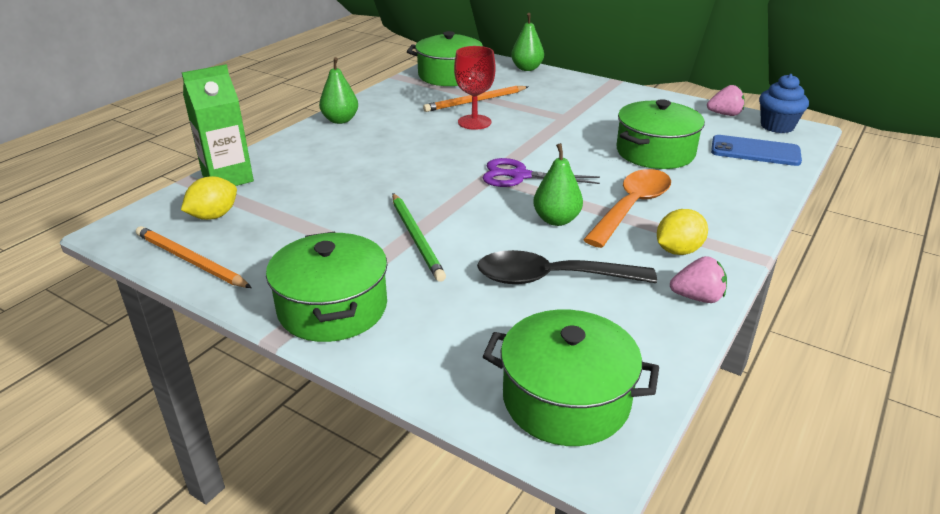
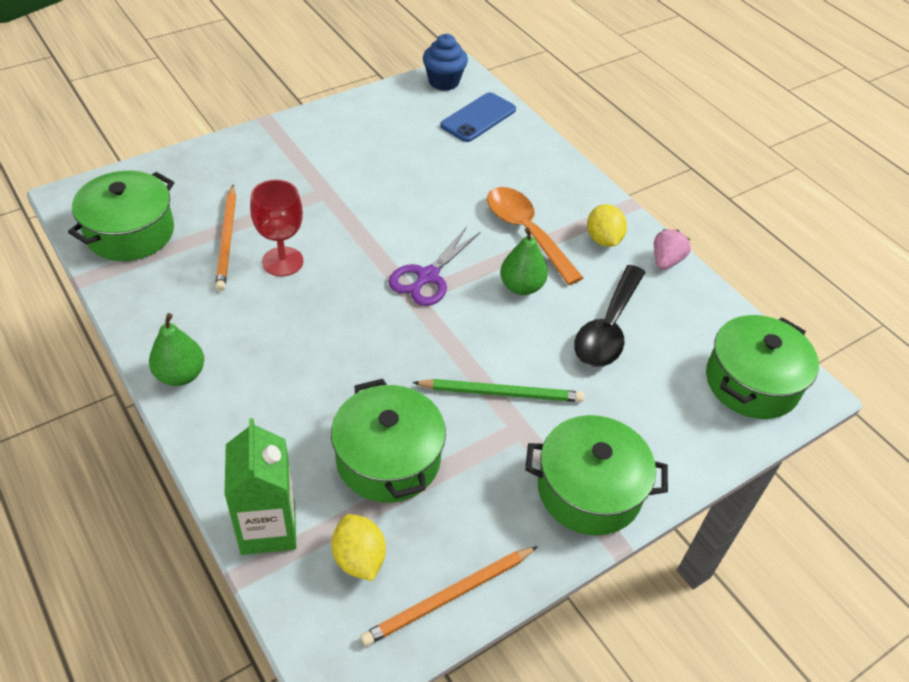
camera: 70 degrees left, 15 degrees up
(527, 68) = (171, 163): green pear -> none
(655, 152) = (441, 172): green pot -> green pot (388, 459)
(724, 114) = (399, 95): pink strawberry -> none

